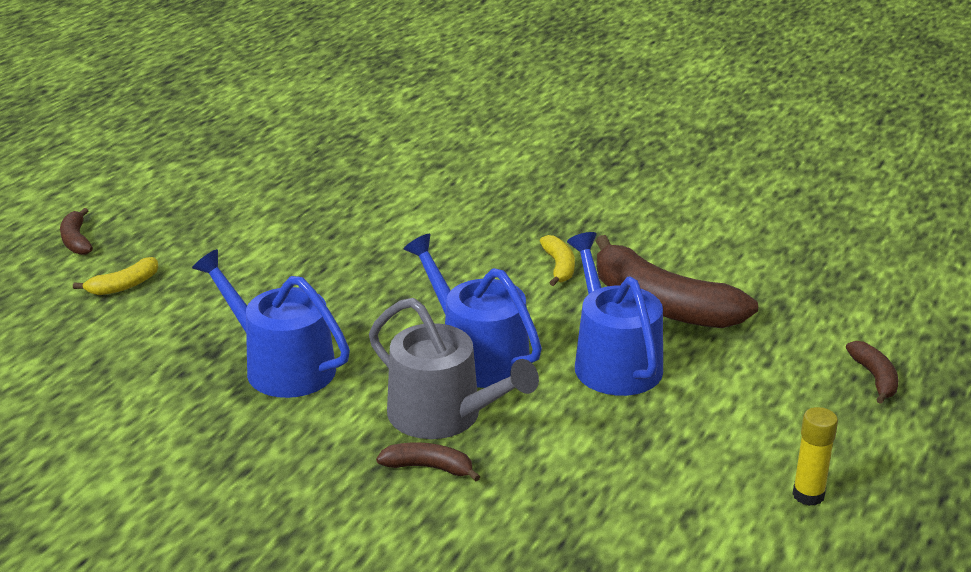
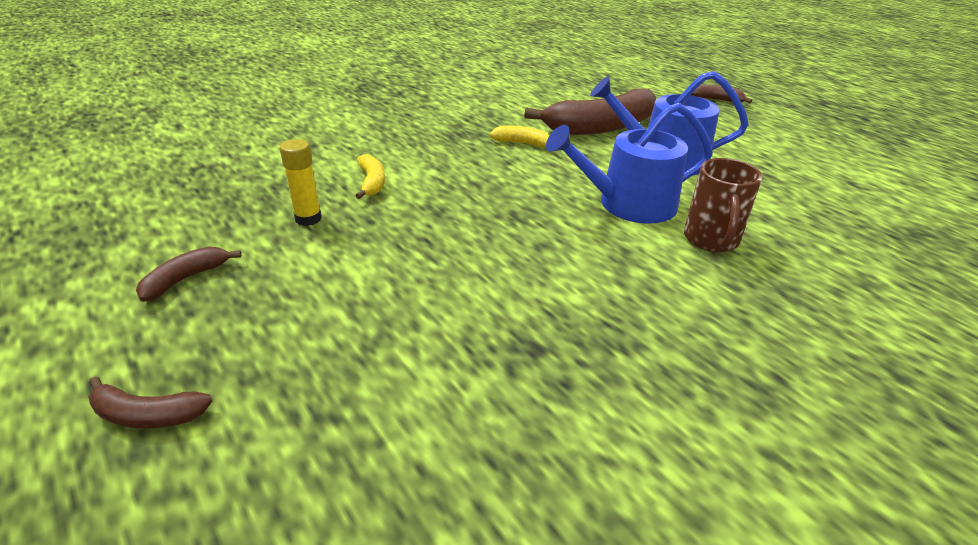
camera: 65 degrees left, 5 degrees up
(123, 286) = (322, 391): yellow banana -> yellow banana (372, 182)
(281, 366) = (590, 306): blue watering can -> none
(429, 467) = (788, 266): brown banana -> brown banana (186, 279)
(443, 415) = (711, 240): grey watering can -> brown mug
(808, 495) = (834, 146): yellow glue stick -> yellow glue stick (308, 219)

